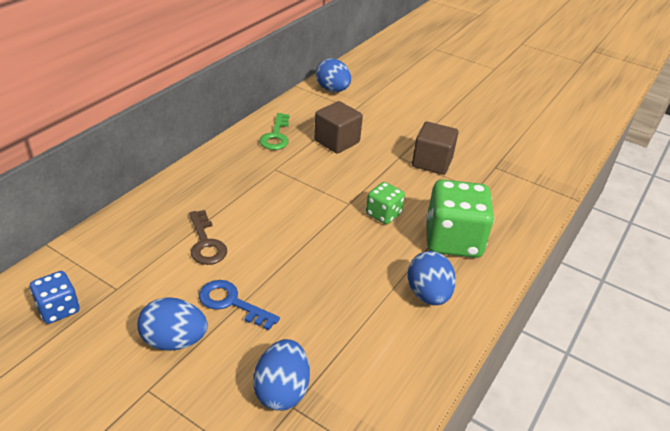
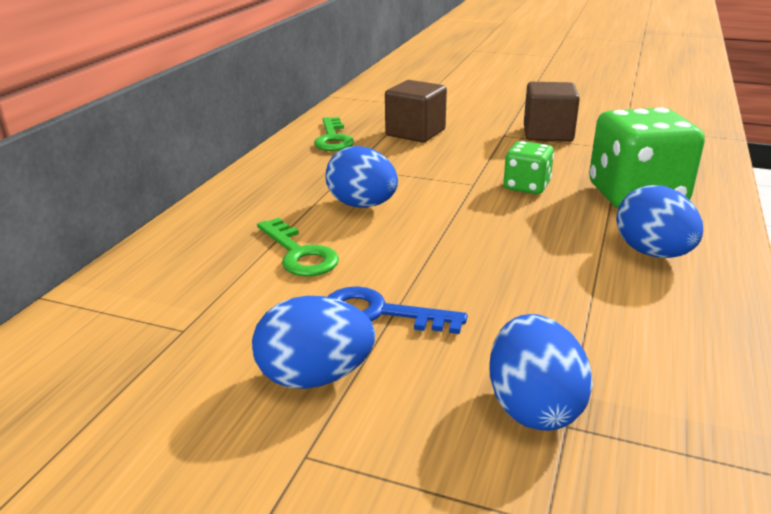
camera: 10 degrees left, 10 degrees down
(58, 309) = (92, 374): blue dice -> none
(206, 243) = (299, 254): brown key -> green key
(332, 90) = (378, 93): blue egg -> blue egg (362, 205)

